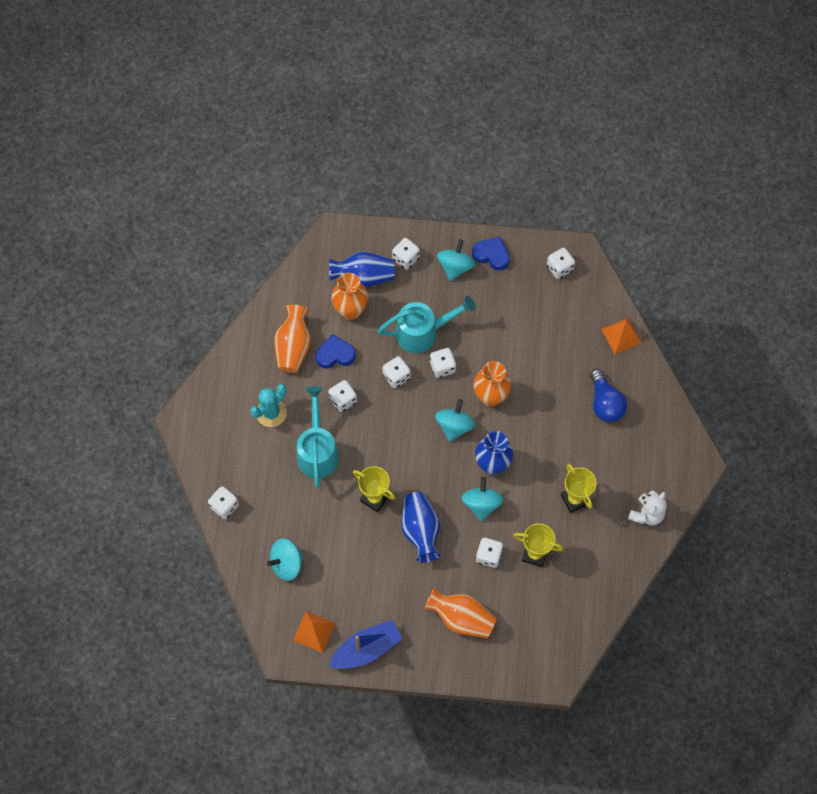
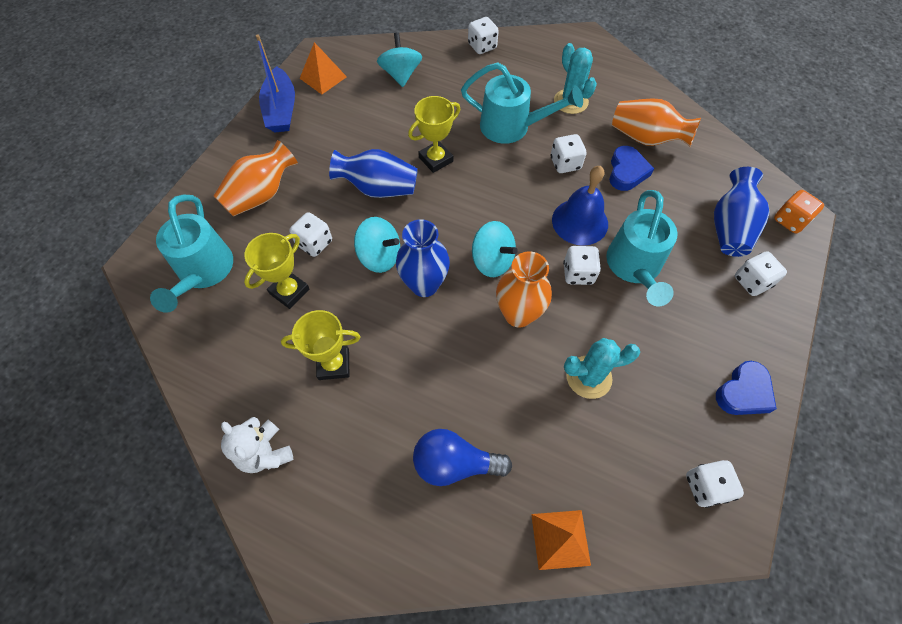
camera: 110 degrees right, 5 degrees down
(342, 239) = (790, 220): none -> orange dice
(350, 310) = (683, 202): orange vase -> none
(396, 376) = (580, 222): white dice -> blue bell
(455, 267) = (729, 337): turquoise spinning top -> none
(518, 343) = (588, 377): none -> turquoise cactus
(545, 623) = (203, 273): none -> turquoise watering can

